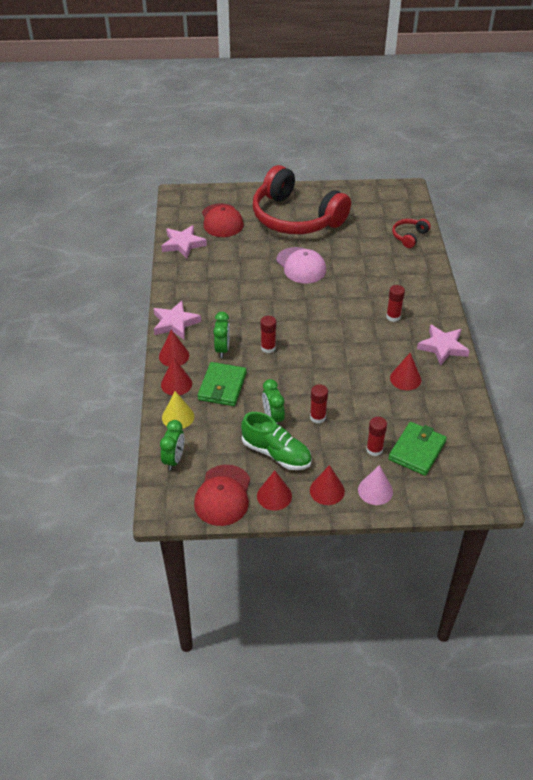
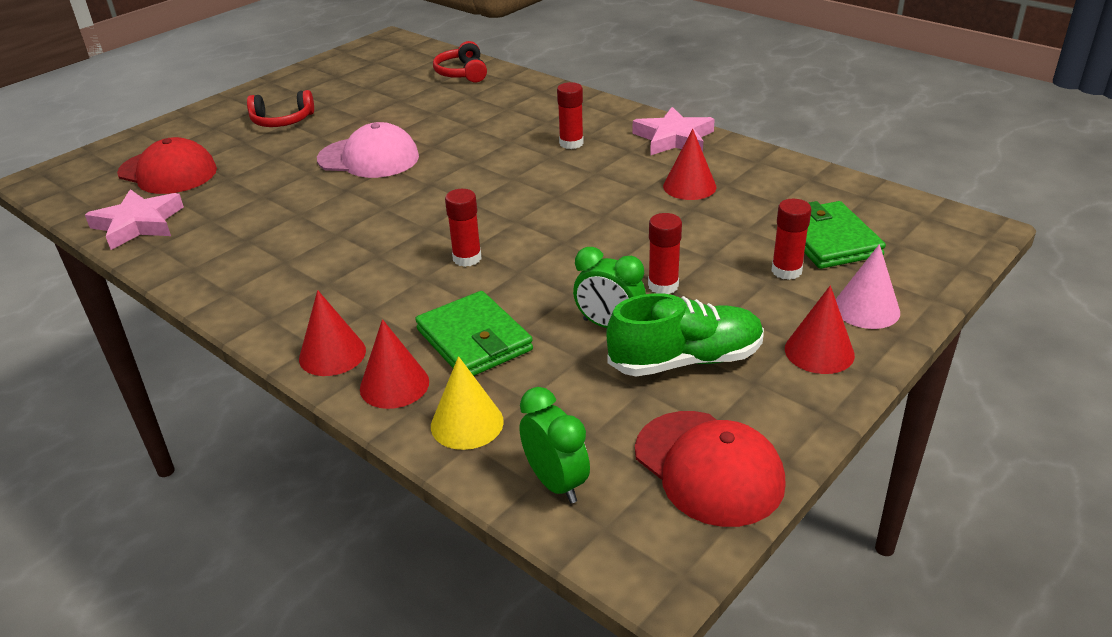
camera: 45 degrees left, 10 degrees down
(175, 323) = (270, 315): pink star -> none
(222, 349) = (401, 299): green clock -> none
(274, 496) = (772, 410): red cone -> none
(295, 218) = (282, 121): red headphones -> red headphones, size x0.40

